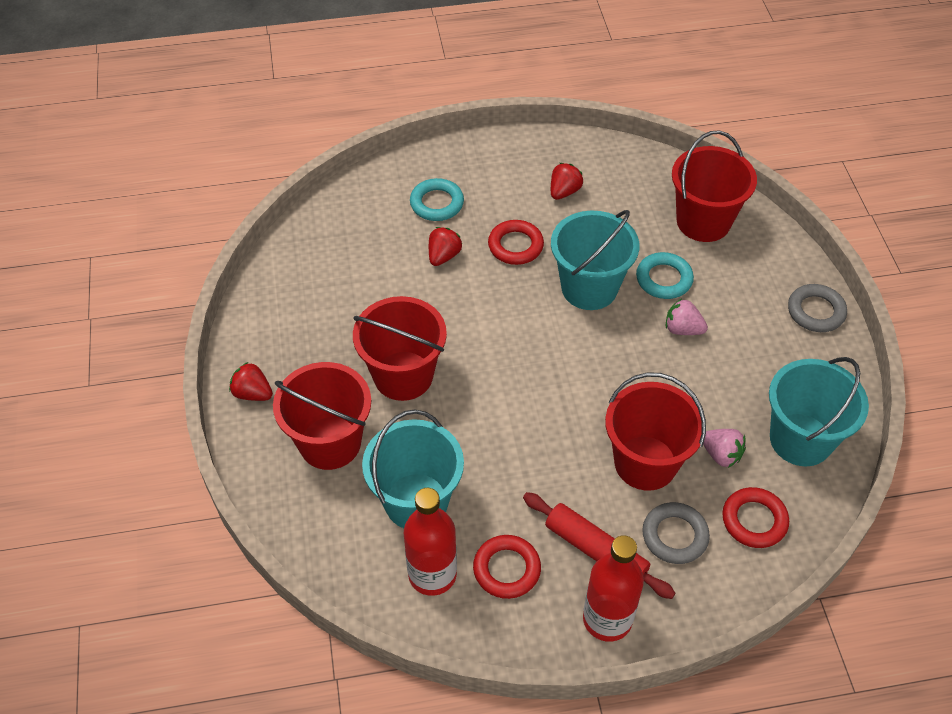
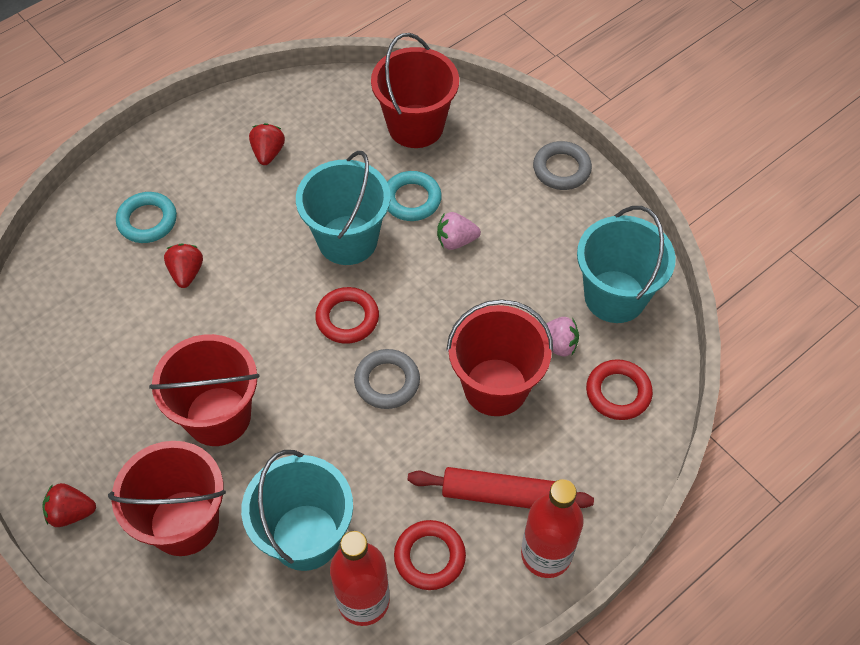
camera: 30 degrees left, 5 degrees up
(515, 246) = (252, 230): red ring -> red ring (347, 318)
(674, 536) = (559, 443): grey ring -> grey ring (387, 382)

